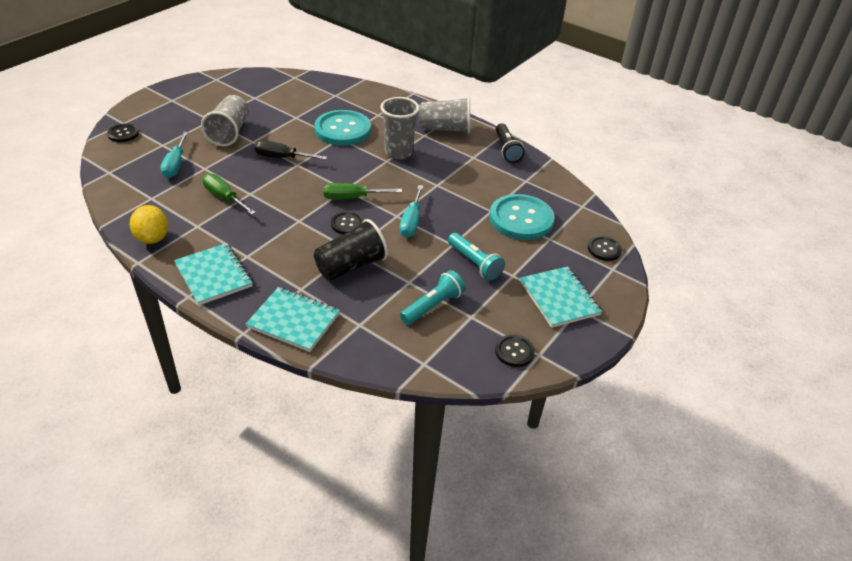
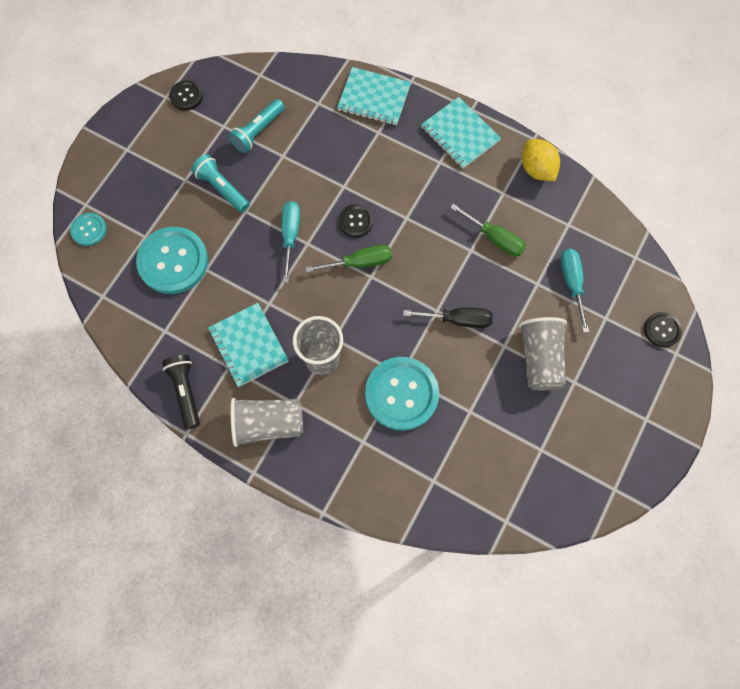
camera: 175 degrees right, 30 degrees up
(351, 266) = (339, 165): black cup -> none
(559, 298) = (142, 158): turquoise notebook -> turquoise notebook (248, 345)
(604, 249) = (89, 230): black button -> turquoise button

